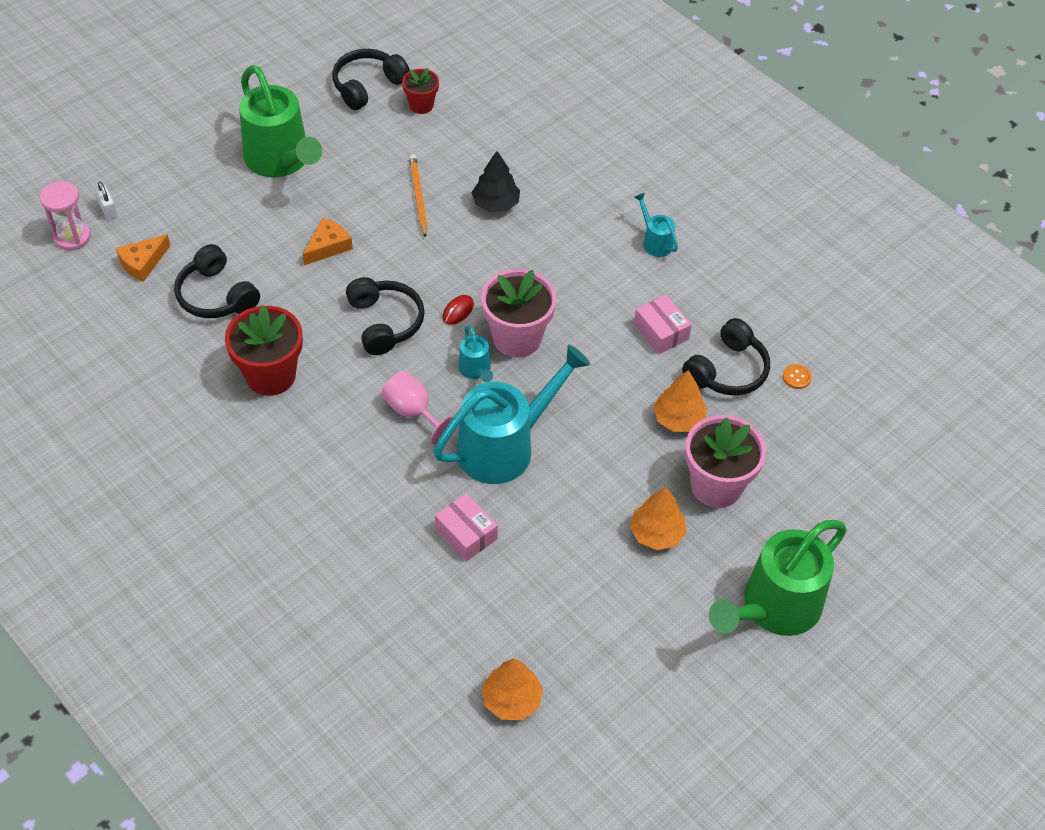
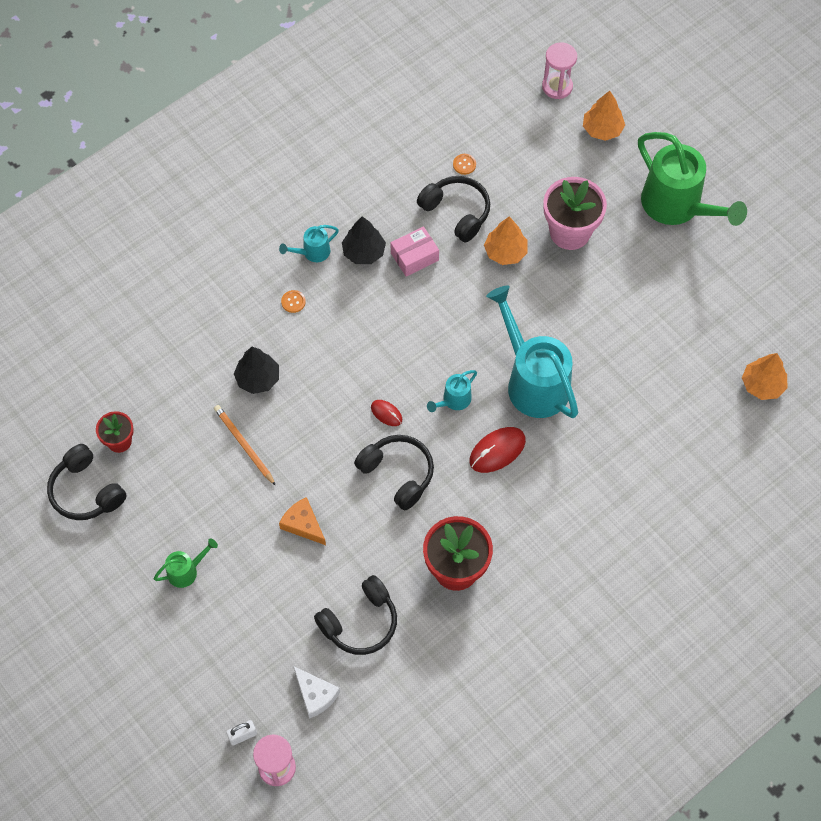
camera: 85 degrees left, 10 degrees up
(142, 263) = (315, 694): orange cheese -> white cheese
(281, 161) = (187, 571): green watering can -> green watering can, size x0.45
(385, 322) = (398, 474): black headphones -> black headphones turned 60 degrees clockwise
(413, 412) = (497, 451): pink goblet -> red mouse
(418, 196) = (244, 445): orange pencil -> orange pencil turned 60 degrees clockwise
(466, 534) = (618, 412): pink box -> none
(476, 370) = (453, 401): turquoise watering can -> turquoise watering can turned 150 degrees clockwise
(517, 338) = (418, 367): pink flower pot -> none
(590, 228) = (293, 302): none -> orange button
(656, 533) = (614, 277): orange tree -> orange tree (602, 129)
(661, 286) = (363, 252): none -> black tree
(935, 473) = (557, 86): none -> pink hourglass

